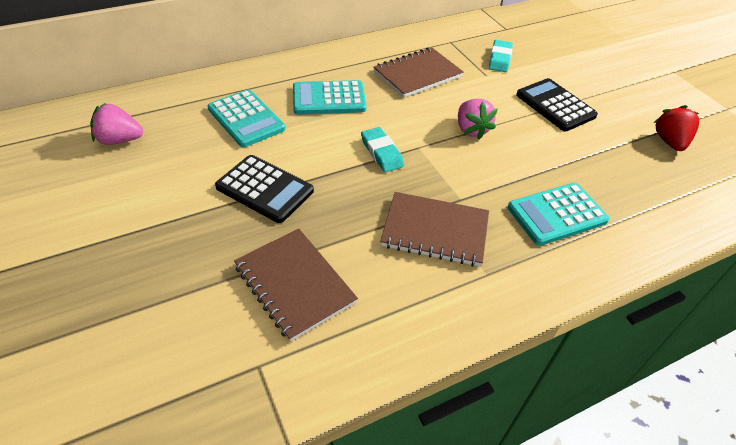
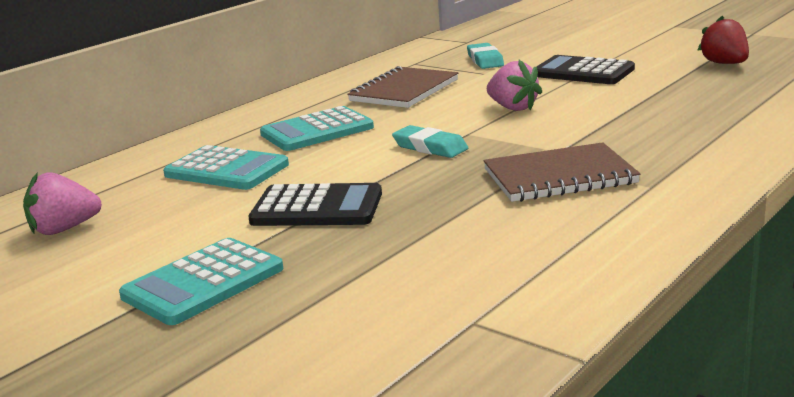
camera: 20 degrees left, 25 degrees down
(294, 284) = (443, 256): brown notebook -> none
(557, 214) = (673, 132): turquoise calculator -> turquoise calculator (203, 283)

